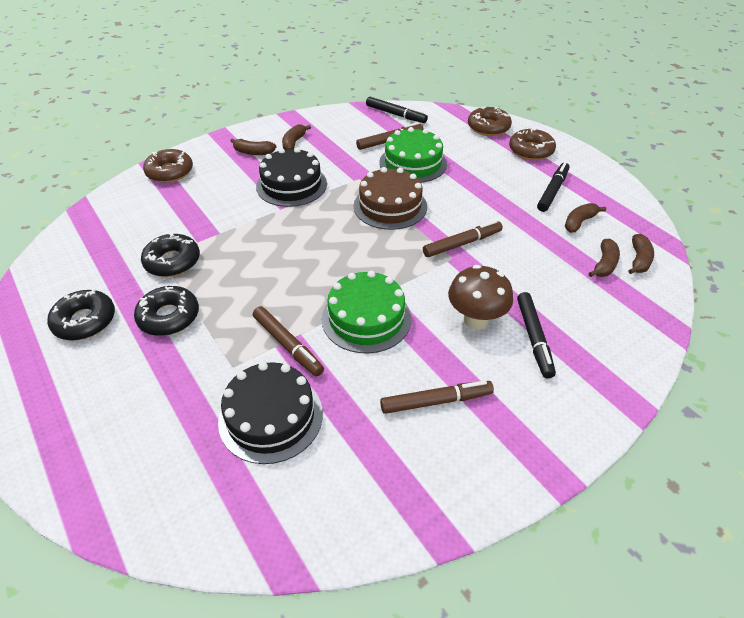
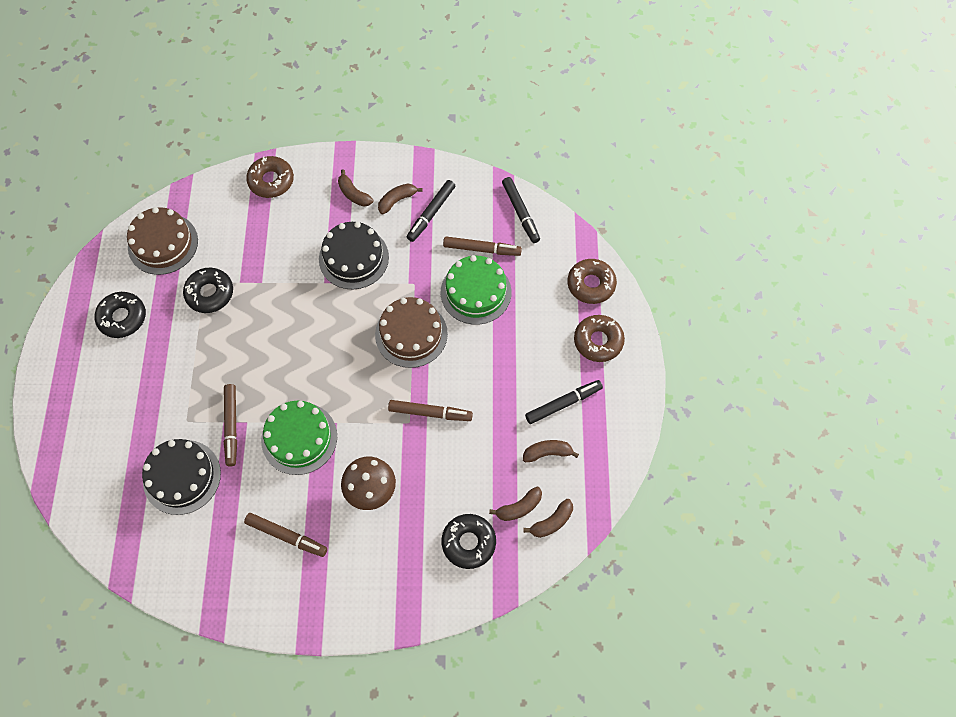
camera: 35 degrees right, 20 degrees up
(90, 250) = (163, 244): none -> brown cake
(169, 317) = (175, 349): black donut -> black donut (468, 543)
(534, 338) = (396, 534): black marker -> black marker (431, 213)

